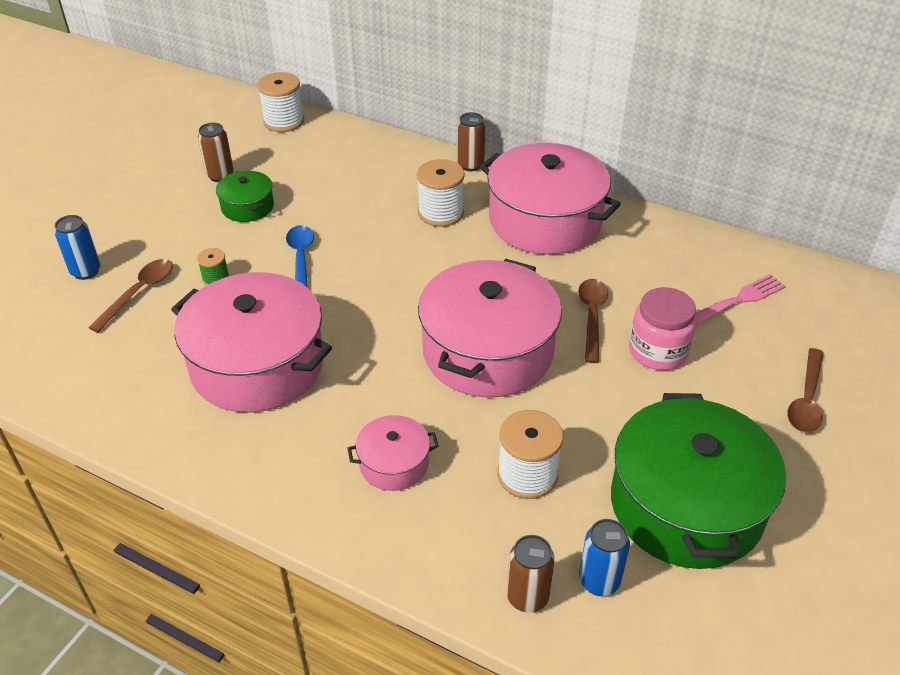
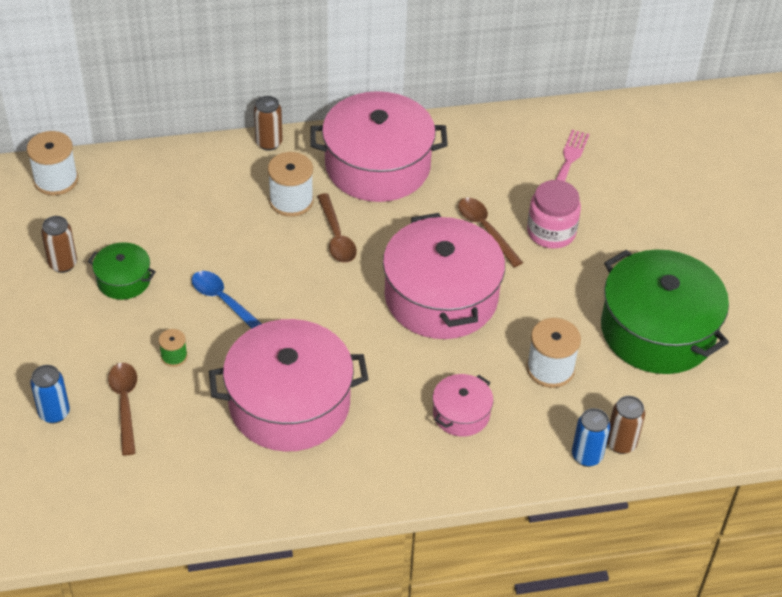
camera: 40 degrees left, 5 degrees up
(599, 581) = (650, 408): blue can -> blue can (586, 456)
(806, 400) = (667, 216): brown spoon -> brown spoon (336, 236)

